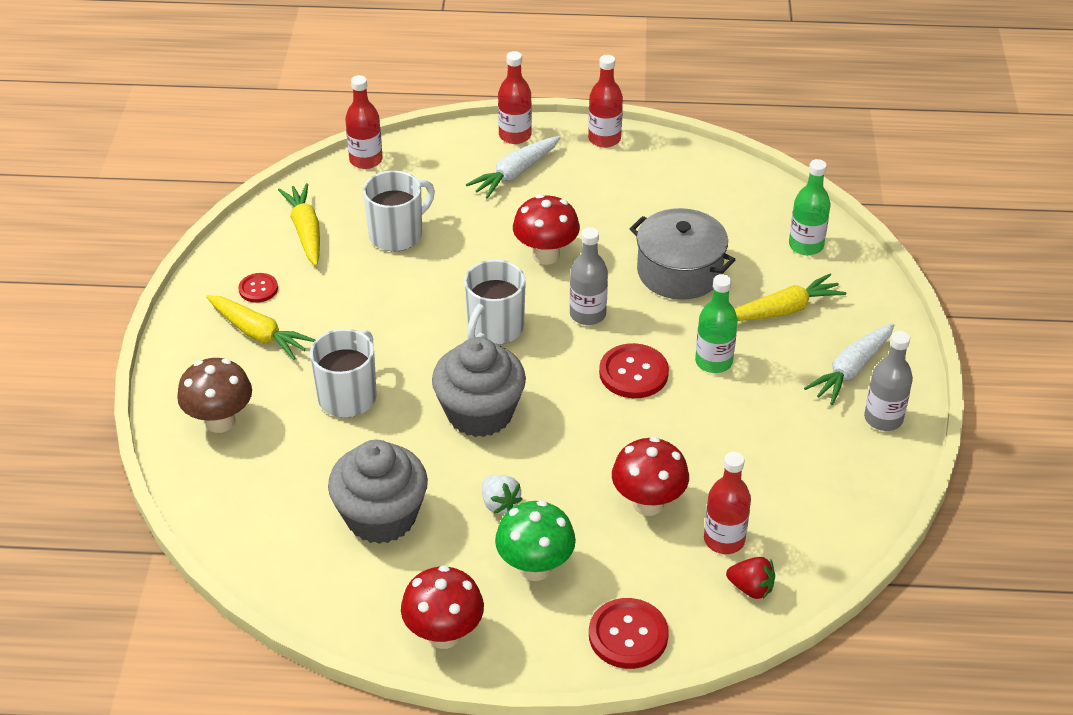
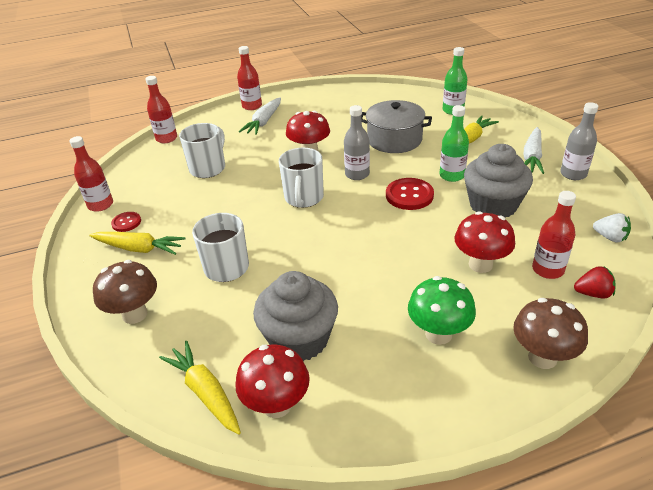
camera: 20 degrees left, 5 degrees down
(306, 231) = (145, 182): yellow carrot -> yellow carrot (205, 392)
(444, 634) = (407, 412): red mushroom -> red mushroom (277, 405)
(480, 413) = (327, 247): grey cupcake -> grey cupcake (493, 205)
(499, 504) = (381, 299): white strawberry -> white strawberry (610, 237)
(604, 139) = (304, 95): red bottle -> red bottle (100, 205)
(628, 635) = (542, 357): red button -> brown mushroom

